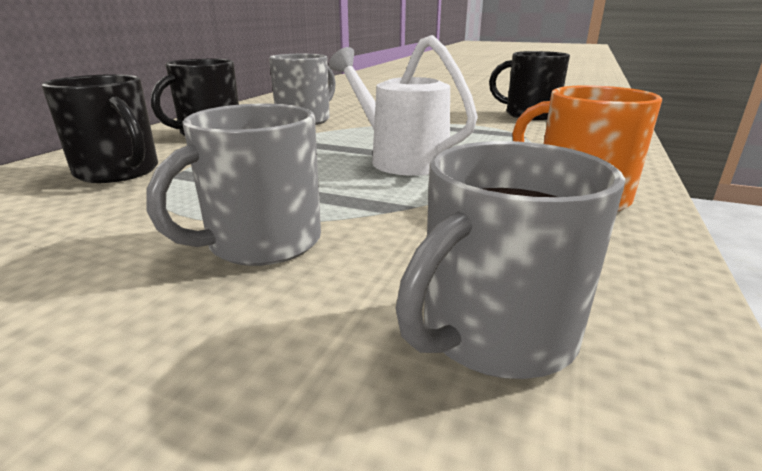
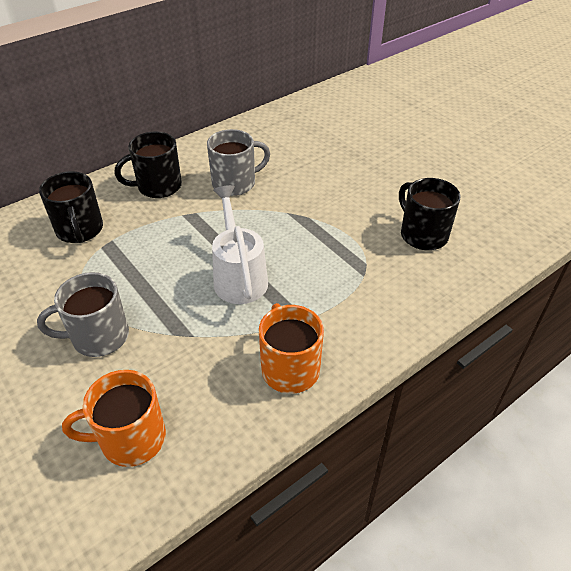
camera: 30 degrees right, 20 degrees up
(494, 333) = (131, 439): grey mug -> orange mug

